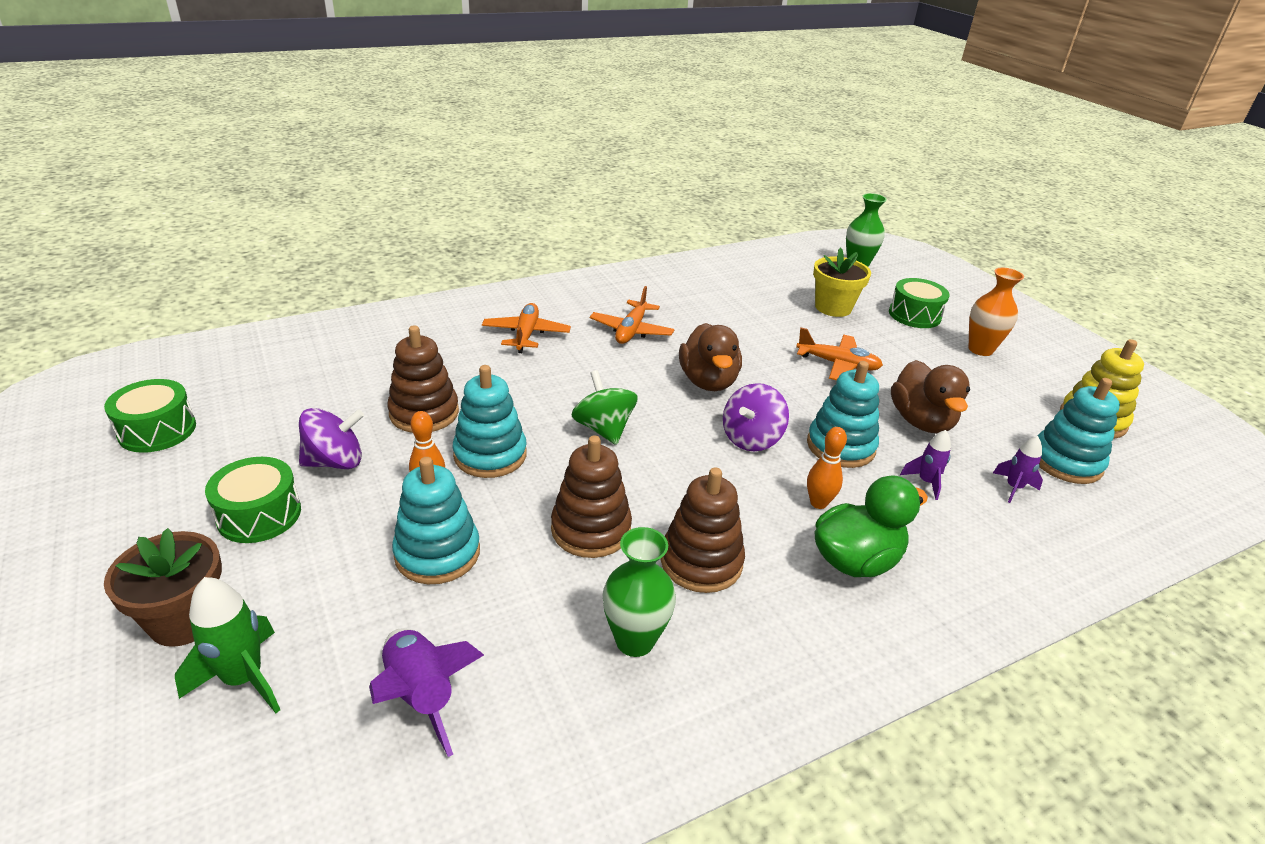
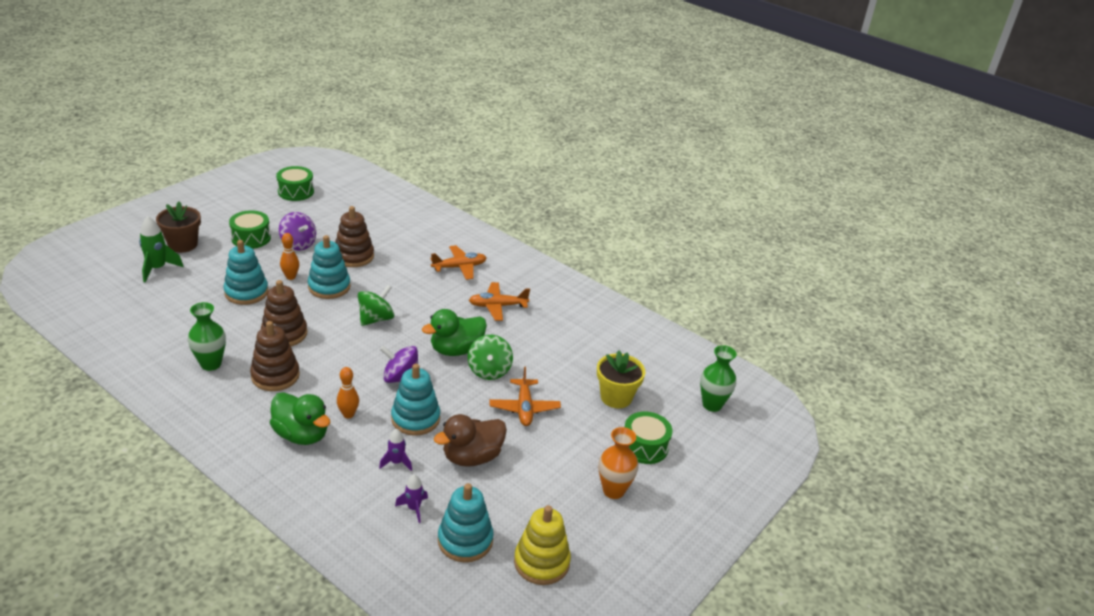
camera: 65 degrees right, 0 degrees up
(421, 695) = (161, 313): purple rocket -> none
(708, 381) = (456, 350): brown duck -> green duck
(760, 369) = (489, 370): none -> green spinning top

